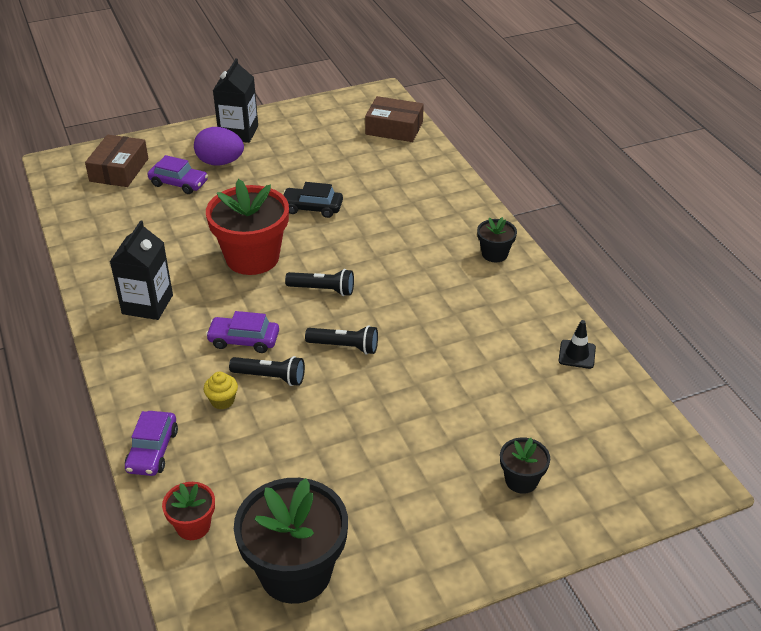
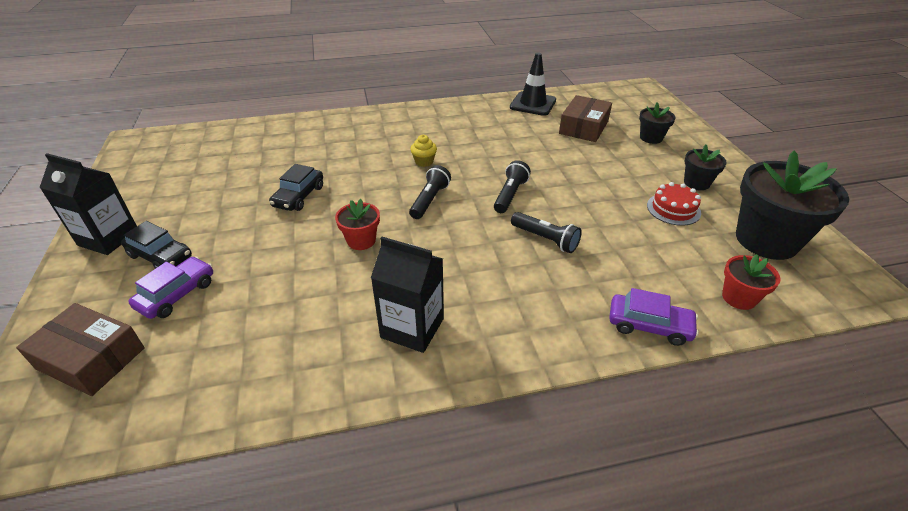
camera: 80 degrees left, 0 degrees up
(220, 162) = (160, 256): purple egg -> black car
(222, 401) = (576, 272): yellow cupcake -> yellow cupcake (424, 162)
(244, 340) = (491, 253): purple car -> none
(252, 258) = (361, 240): red flower pot -> red flower pot, size x0.49
(270, 377) = (545, 239): black flashlight -> black flashlight turned 105 degrees clockwise
(345, 488) = (673, 209): none -> red cake
(394, 128) = (202, 139): brown box -> brown box (583, 127)
(494, 254) = (415, 117): black flower pot -> black flower pot (696, 183)
(577, 354) = (533, 104): black traffic cone -> black traffic cone, size x1.65

